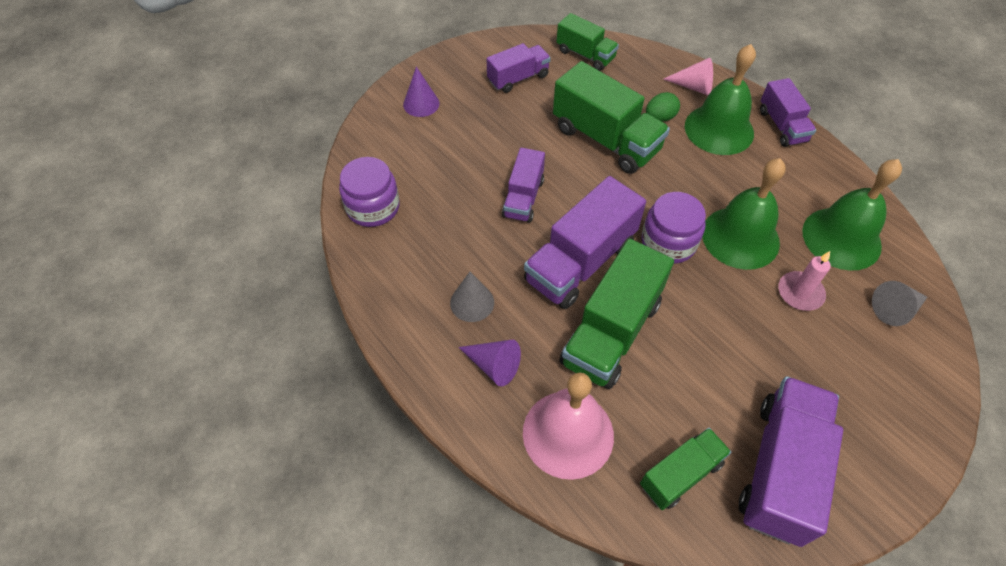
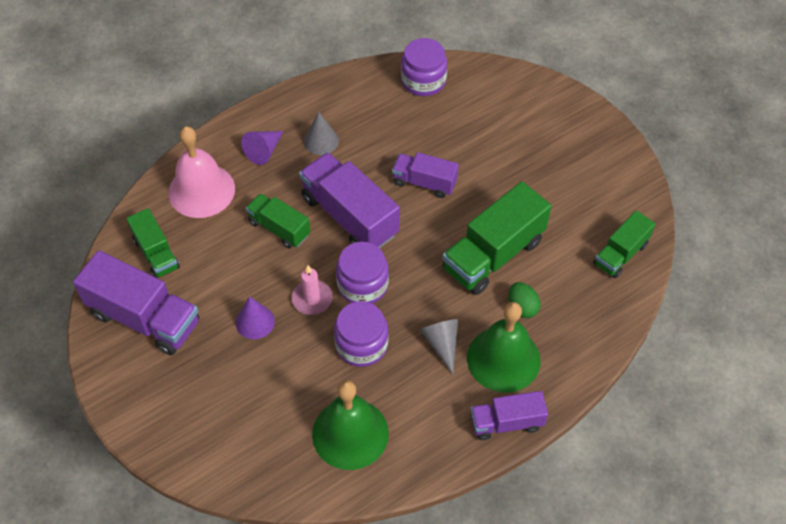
camera: 95 degrees right, 0 degrees up
(421, 104) = (546, 114): purple cone -> purple cone (255, 322)
(518, 78) = (582, 191): purple truck -> none
(611, 332) = (279, 228): green truck -> green truck, size x0.59
(693, 86) = (570, 348): pink cone -> none
(740, 237) = (361, 344): green bell -> purple jar
(800, 293) = (294, 378): pink candle -> pink candle (312, 299)
(895, 309) = (265, 453): grey cone -> grey cone (442, 344)

